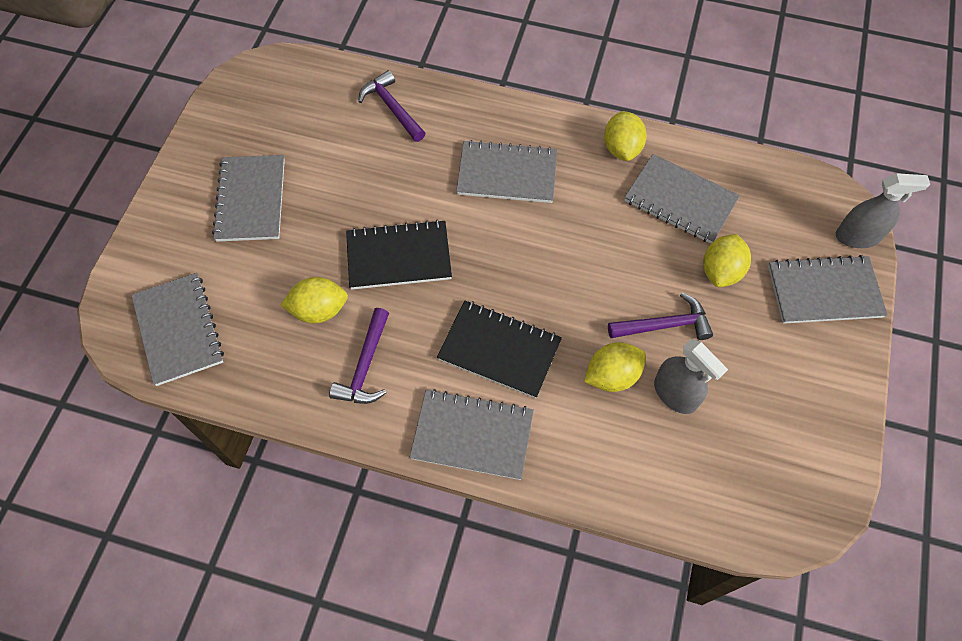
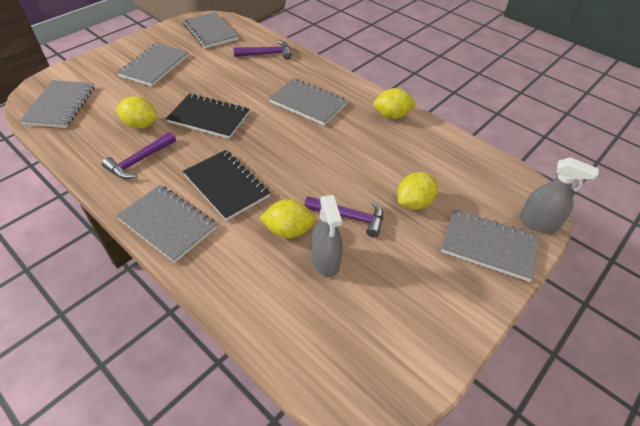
camera: 25 degrees right, 15 degrees down
(392, 108) = (267, 54): purple hammer -> purple hammer turned 90 degrees clockwise
(622, 148) = (392, 115): yellow lemon -> yellow lemon turned 60 degrees clockwise
(680, 200) = (412, 154): grey notebook -> grey notebook (210, 32)

